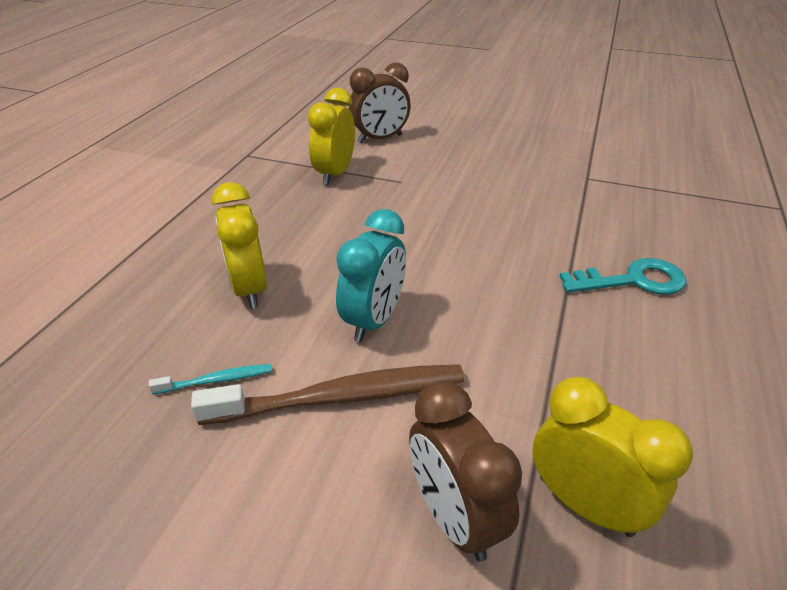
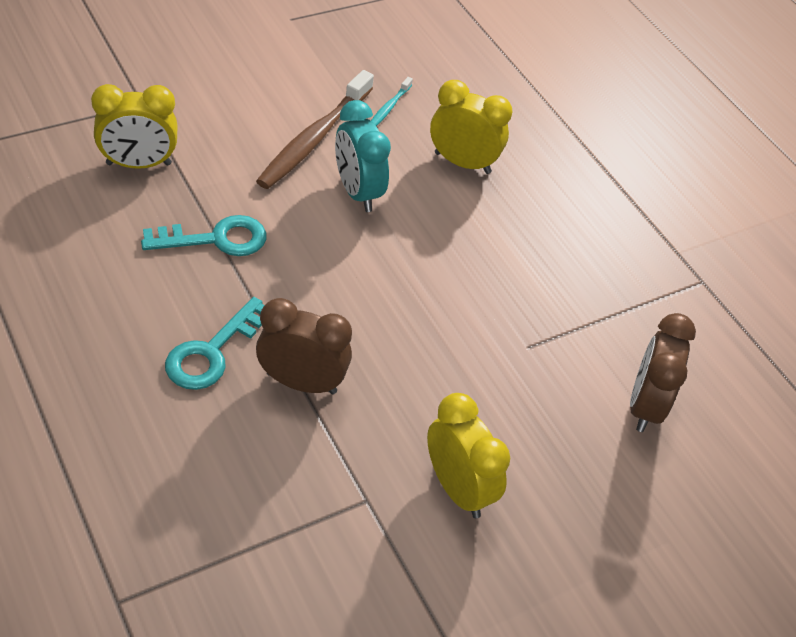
camera: 125 degrees right, 10 degrees up
(335, 174) = (592, 312): yellow clock -> yellow clock (457, 488)
(454, 517) = (197, 124): brown clock -> brown clock (301, 383)
(557, 358) = (216, 239): none -> turquoise key

